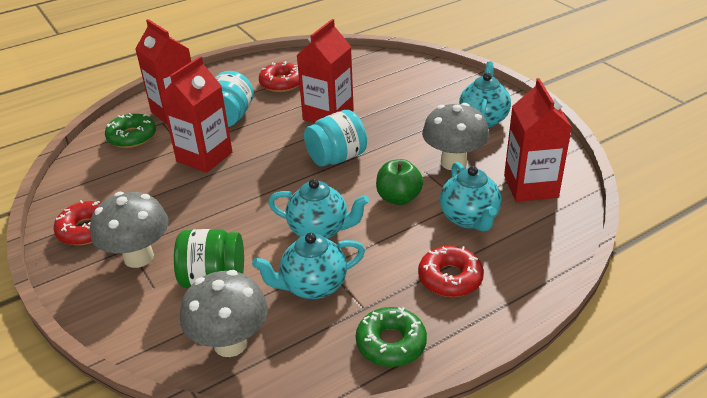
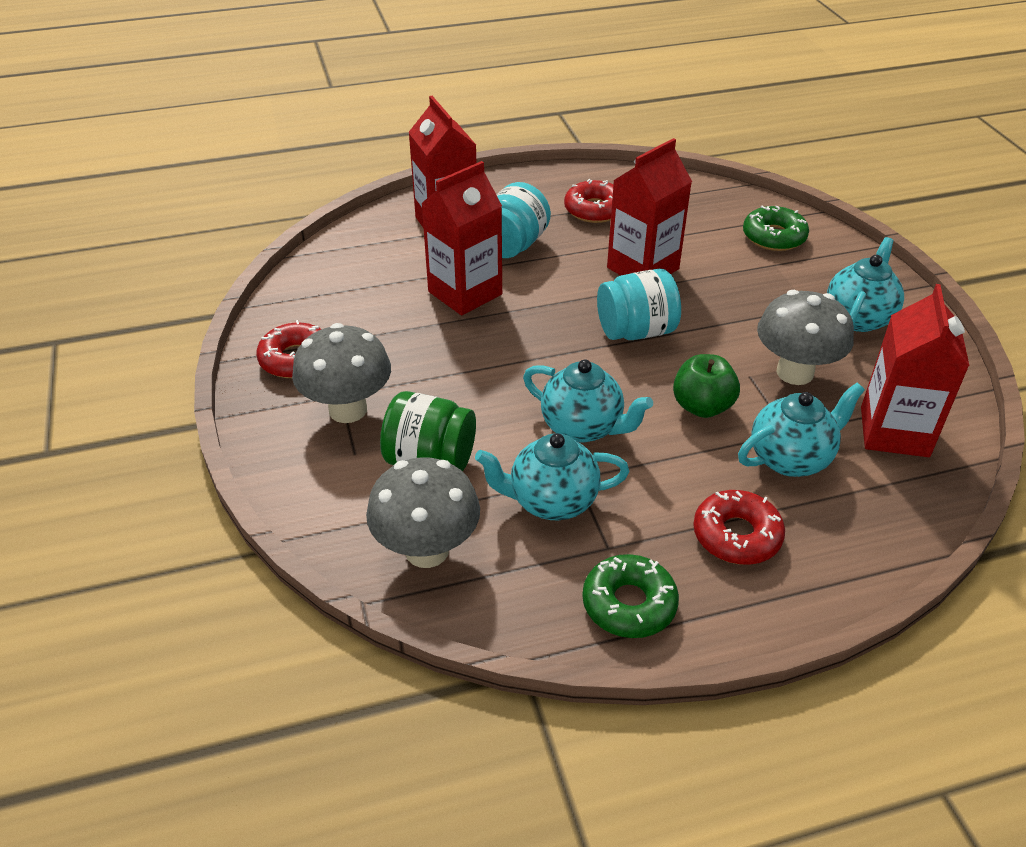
camera: 15 degrees right, 5 degrees up
(132, 137) = (383, 247): green donut -> green donut (774, 237)
(469, 219) = (791, 458): turquoise teapot -> turquoise teapot turned 120 degrees counterclockwise

